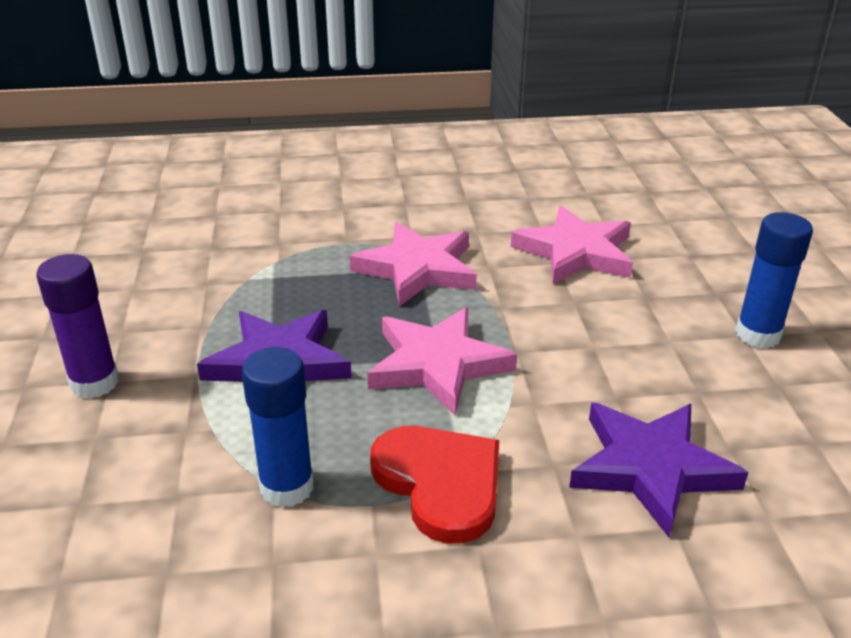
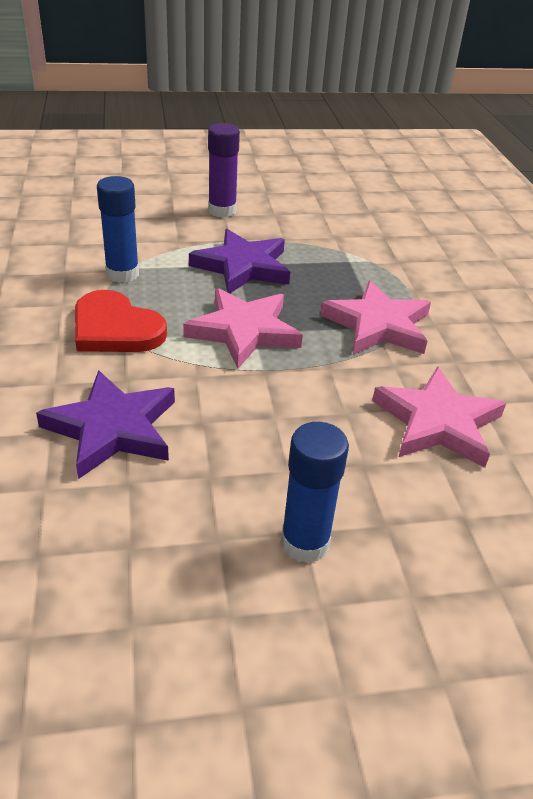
camera: 85 degrees right, 5 degrees up
(440, 483) = (115, 328): red heart -> red heart turned 75 degrees clockwise

